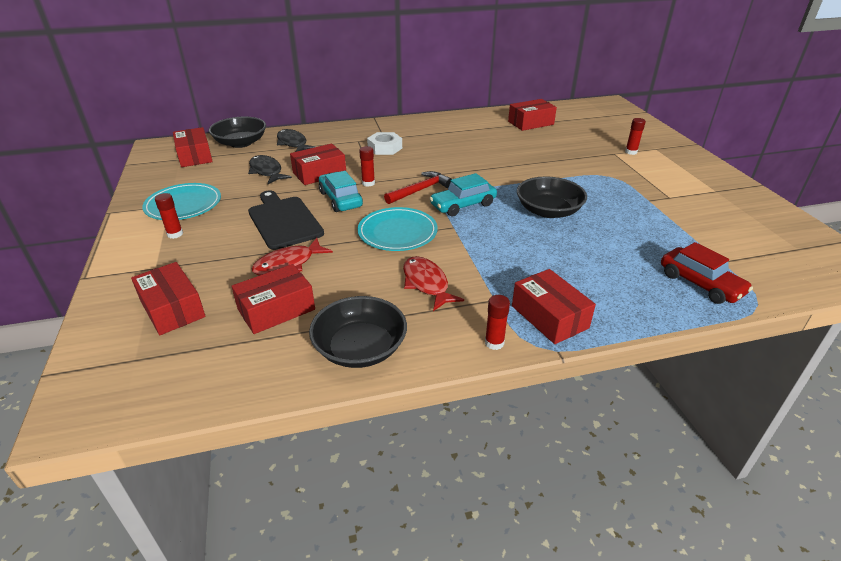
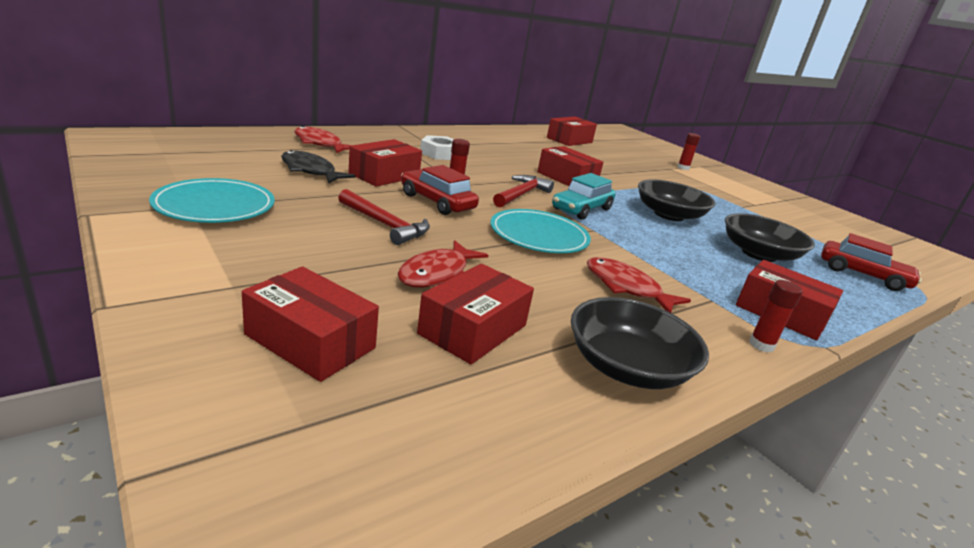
camera: 25 degrees left, 10 degrees down
(175, 234) = (231, 241): red glue stick -> none
(195, 156) = (186, 150): red box -> red box (567, 178)
(241, 143) = (245, 139): black bowl -> black bowl (758, 254)
(284, 221) = (384, 224): black cutting board -> red hammer
(293, 143) = (320, 144): black fish -> red fish
(340, 199) = (437, 202): turquoise car -> red car

